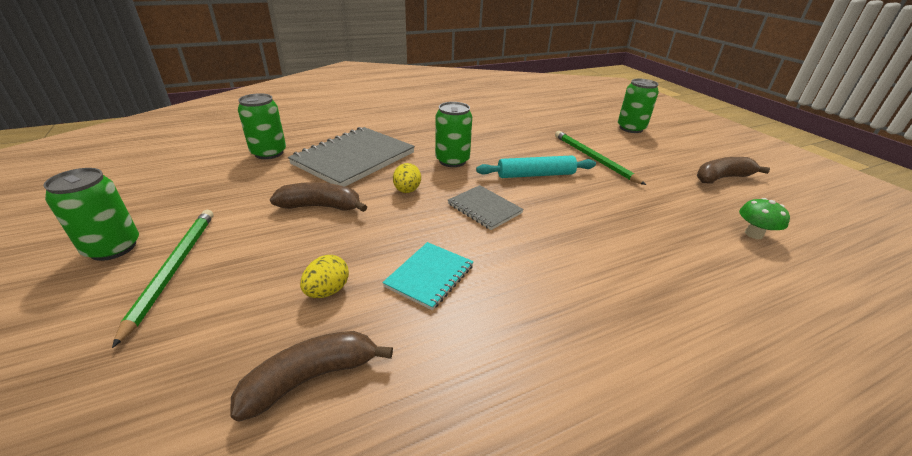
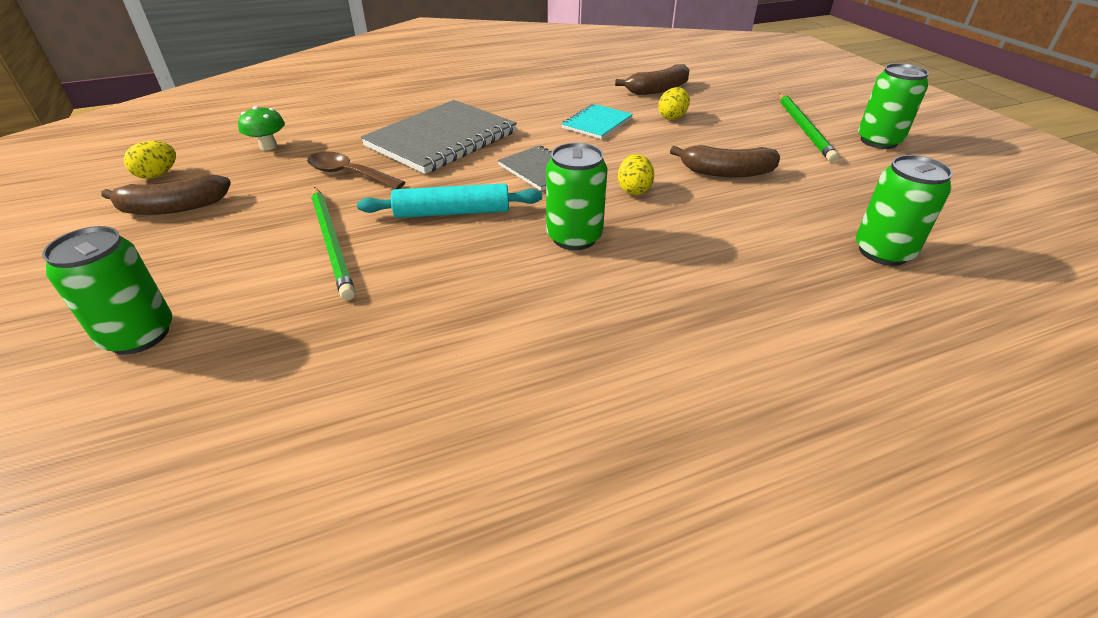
camera: 175 degrees left, 5 degrees up
(354, 158) = (734, 241): grey notebook -> grey notebook (441, 139)
(640, 204) = (349, 174): none -> brown spoon
(786, 202) = (158, 175): none -> yellow egg

